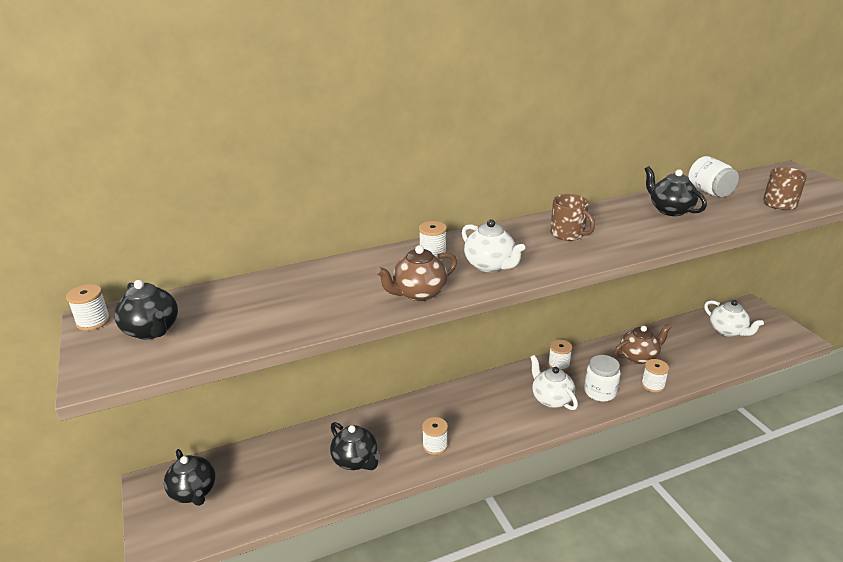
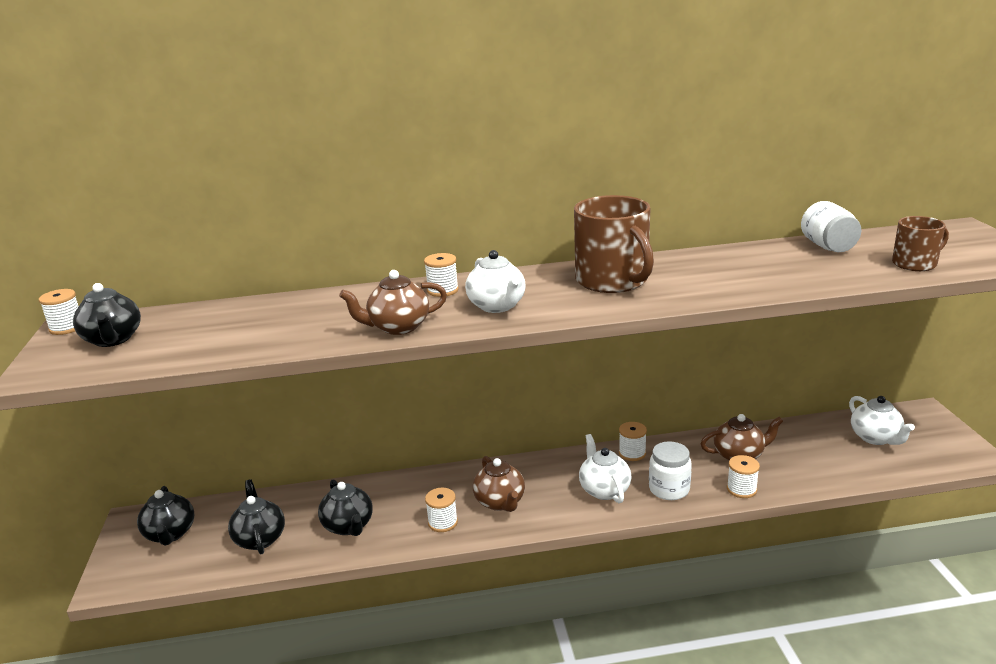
camera: 15 degrees right, 5 degrees down
(474, 421) = (500, 502): none -> brown teapot
(568, 234) = (613, 281): brown mug -> brown mug, size x1.76
(670, 210) = (760, 263): black teapot -> black teapot (260, 538)

